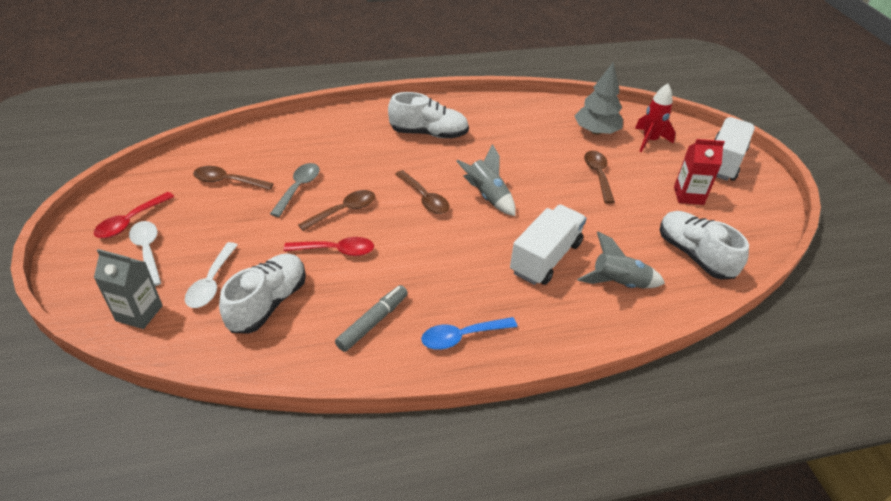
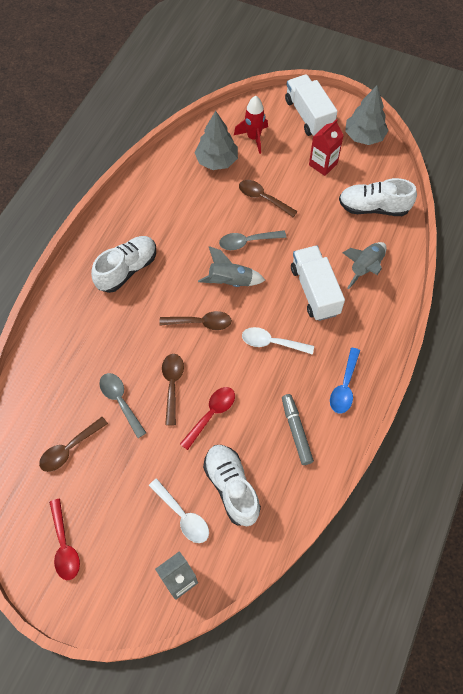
camera: 50 degrees left, 20 degrees up
(147, 251) = (112, 546): white spoon -> white spoon (272, 343)
(541, 187) = (247, 242): none -> grey spoon
(761, 208) = (364, 136): none -> grey tree

